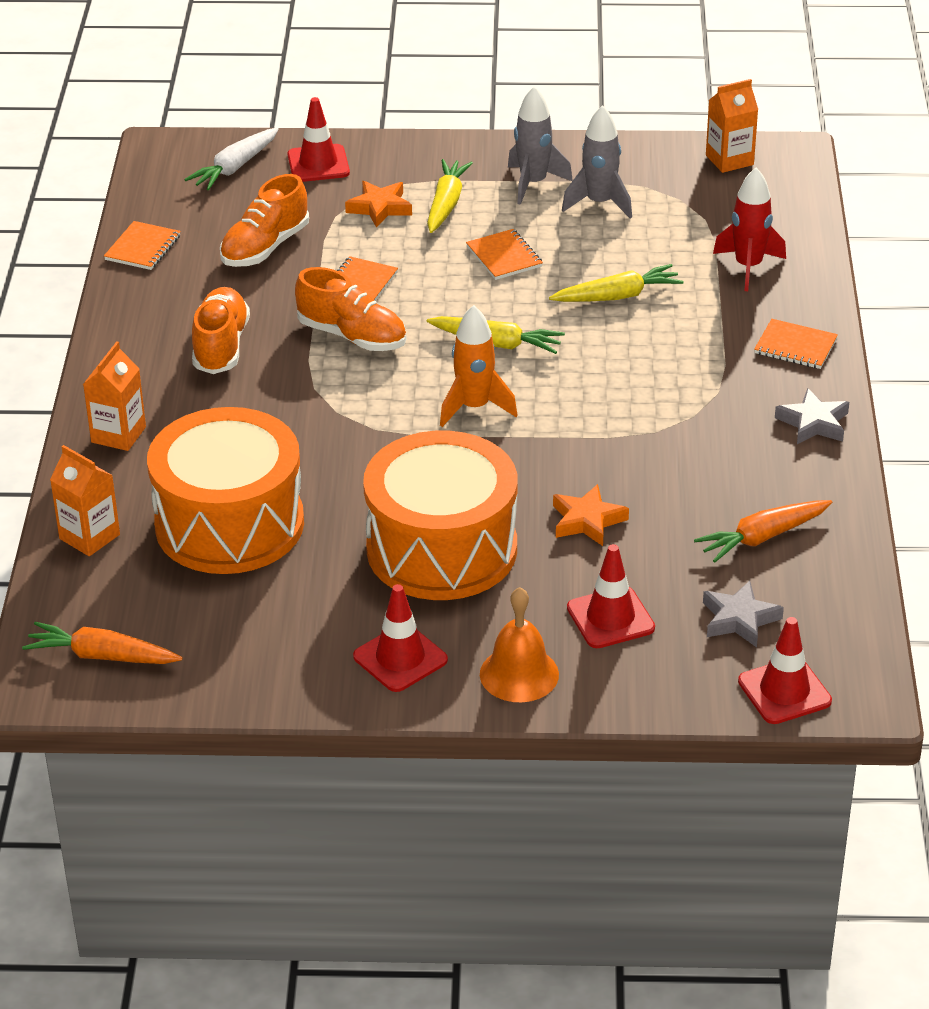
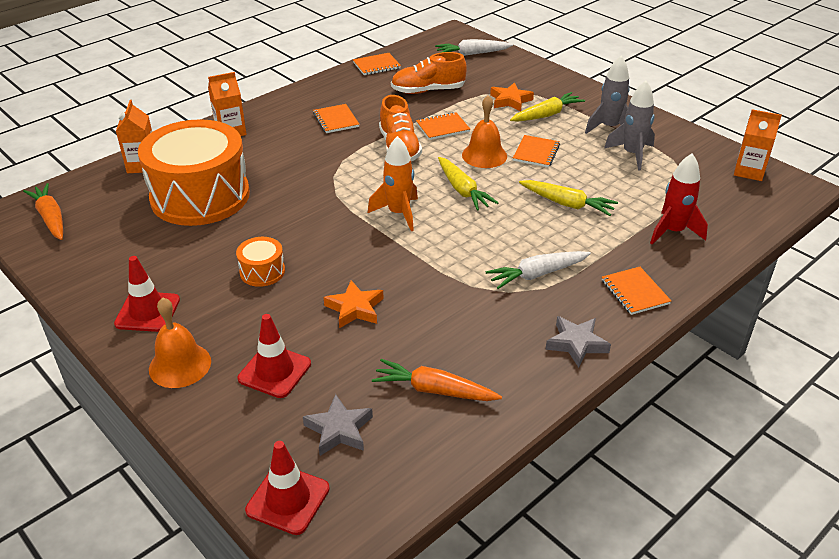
camera: 45 degrees right, 0 degrees up
(221, 346) = (336, 120): orange shoe -> orange notebook
(318, 164) = (513, 69): red traffic cone -> none
(442, 549) = (262, 271): orange drum -> orange drum, size x0.41
(456, 291) = (484, 155): none -> orange bell
(694, 383) = (537, 274): none -> white carrot

